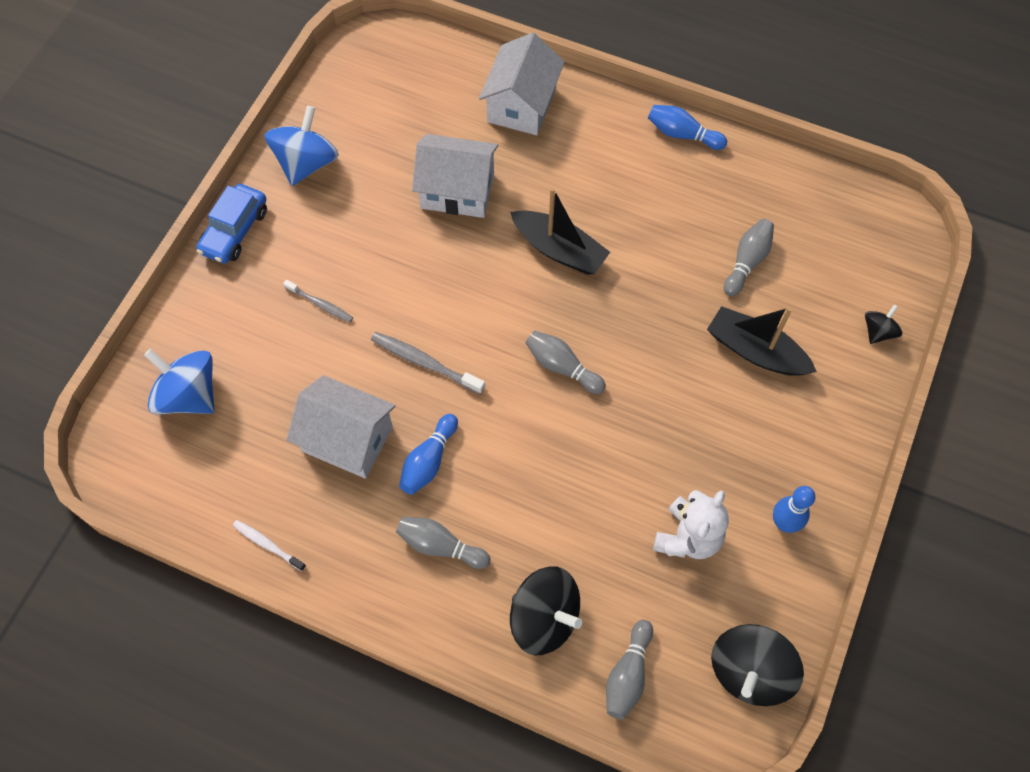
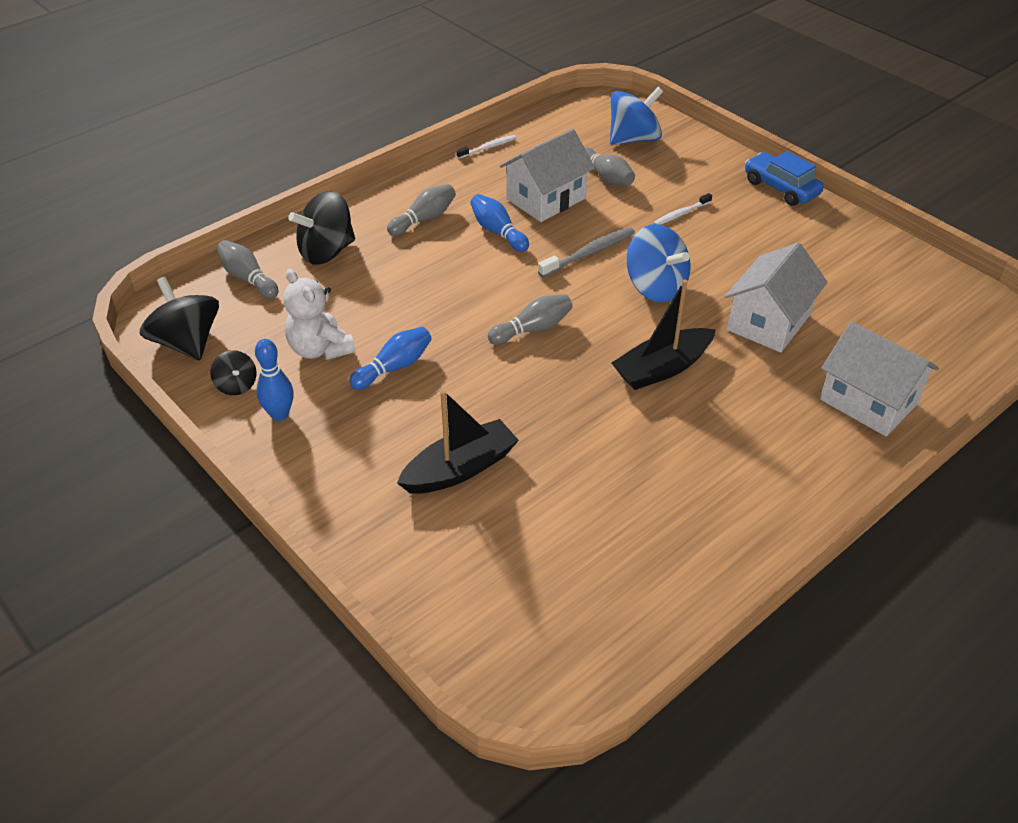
camera: 115 degrees right, 20 degrees down
(306, 163) = (842, 240): blue spinning top -> blue spinning top (655, 287)
(320, 304) = (681, 214): grey toothbrush -> white toothbrush
(682, 134) = (775, 523): blue bowling pin -> blue bowling pin (394, 367)
(747, 262) = (569, 508): grey bowling pin -> grey bowling pin (606, 177)
(878, 331) = (413, 586): black spinning top -> black spinning top (236, 385)

